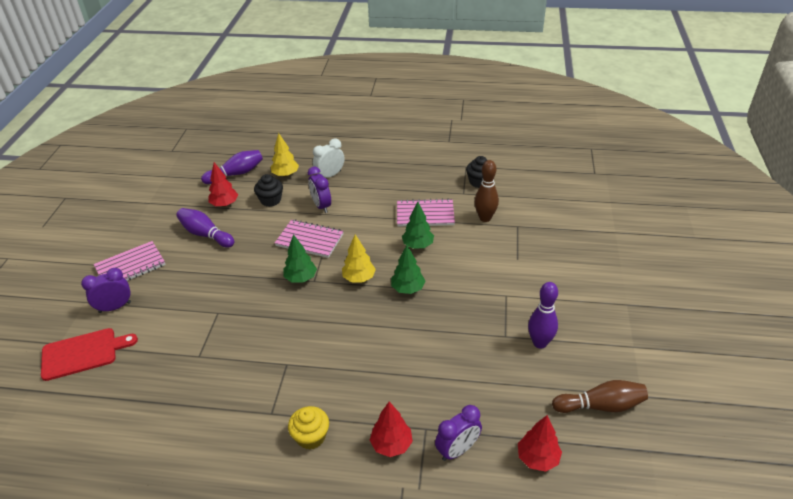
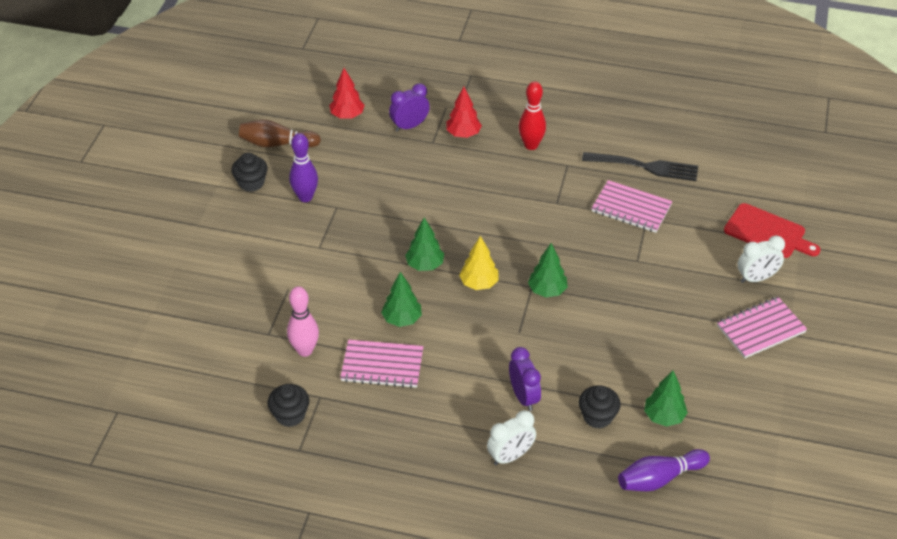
camera: 175 degrees left, 5 degrees up
(83, 353) = (767, 232): red cutting board -> red cutting board turned 135 degrees counterclockwise
(115, 307) = (756, 278): purple clock -> white clock
(184, 420) = (645, 167): none -> black fork
(205, 234) = (678, 366): purple bowling pin -> none
(224, 204) = (664, 417): red tree -> green tree
(285, 175) = (580, 466): yellow tree -> none
(309, 240) = (538, 342): pink notebook -> pink notebook (631, 208)
(311, 437) = (531, 145): yellow cupcake -> red bowling pin
(485, 218) = (305, 350): brown bowling pin -> pink bowling pin
(601, 353) = (251, 183): none -> black cupcake

